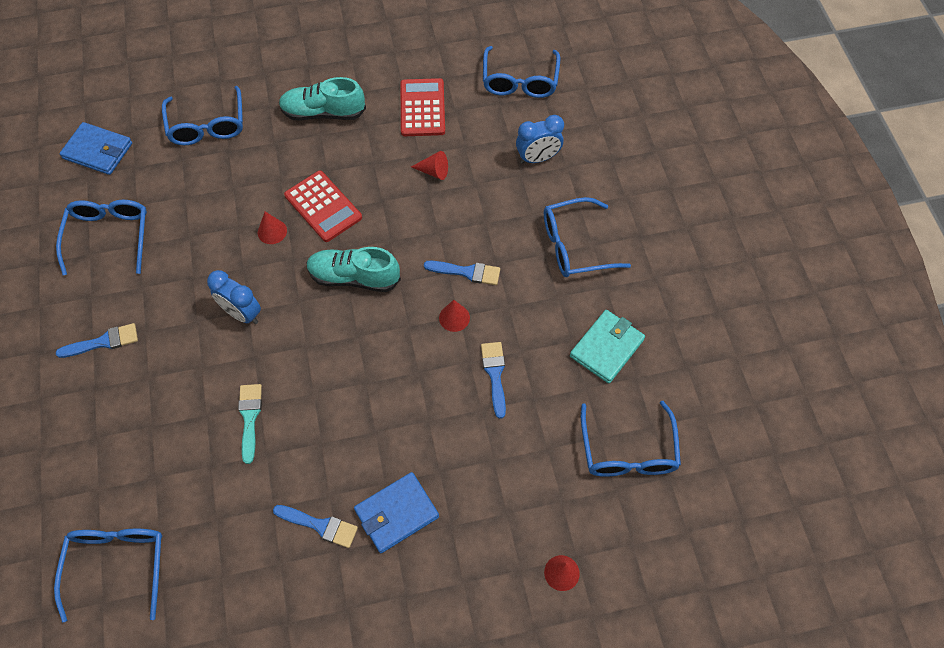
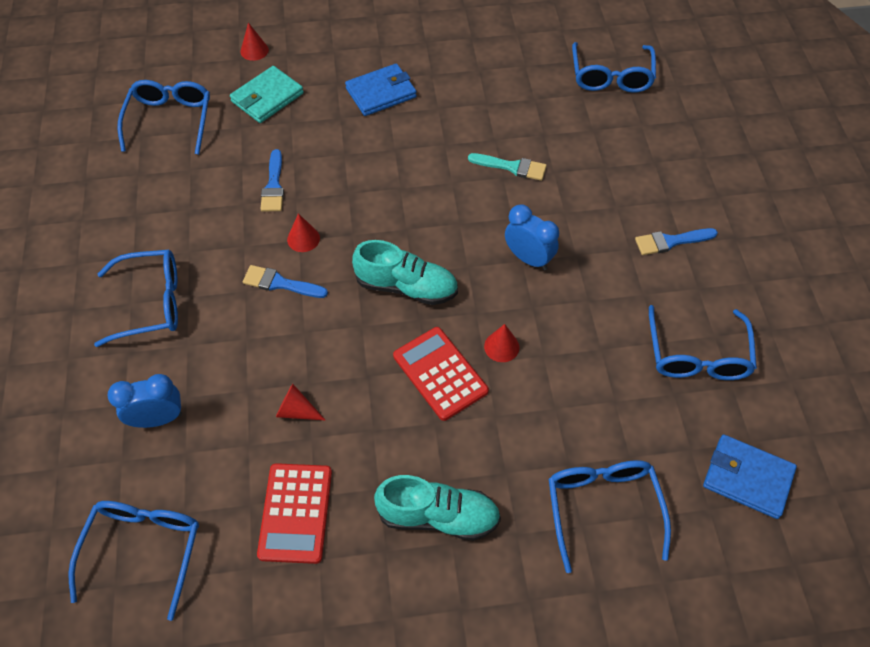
camera: 175 degrees left, 5 degrees down
(250, 418) = (512, 167): turquoise brush -> turquoise brush turned 75 degrees counterclockwise
(320, 525) = (446, 89): blue brush -> none
(606, 348) = (156, 200): turquoise wallet -> turquoise wallet (267, 97)

